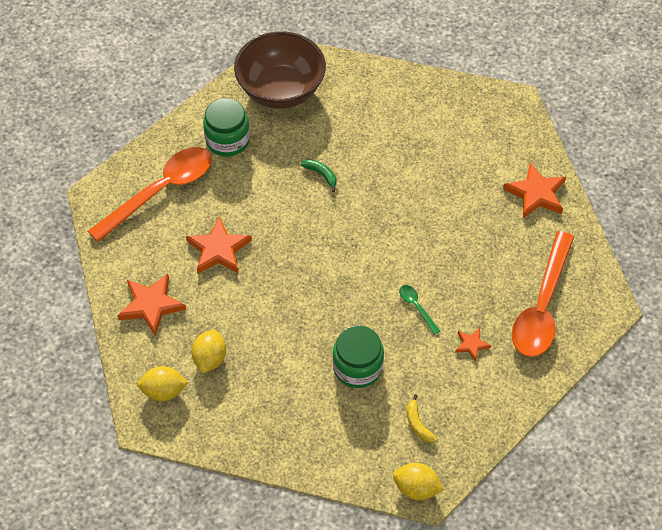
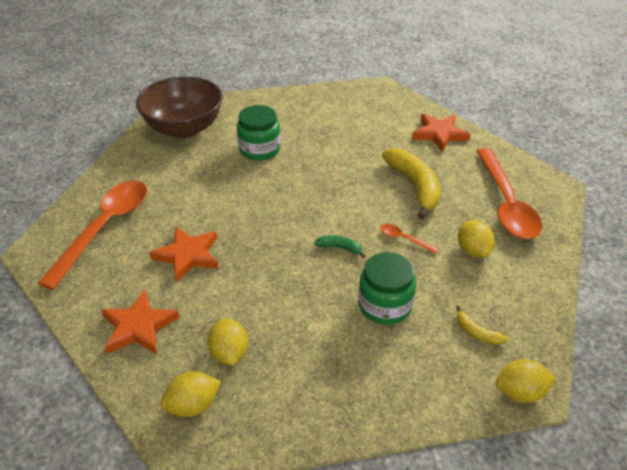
camera: 25 degrees left, 15 degrees down
(228, 140) = (153, 173): green jar -> green jar (259, 149)
(321, 175) = (254, 172): green banana -> green banana (340, 248)
(416, 307) = (404, 239): green spoon -> orange spoon
(466, 251) = (415, 186): none -> yellow banana
(471, 345) = (473, 250): orange star -> yellow lemon

